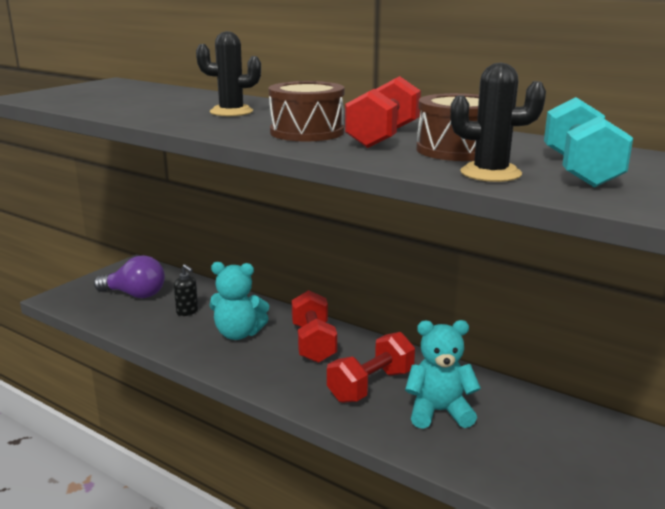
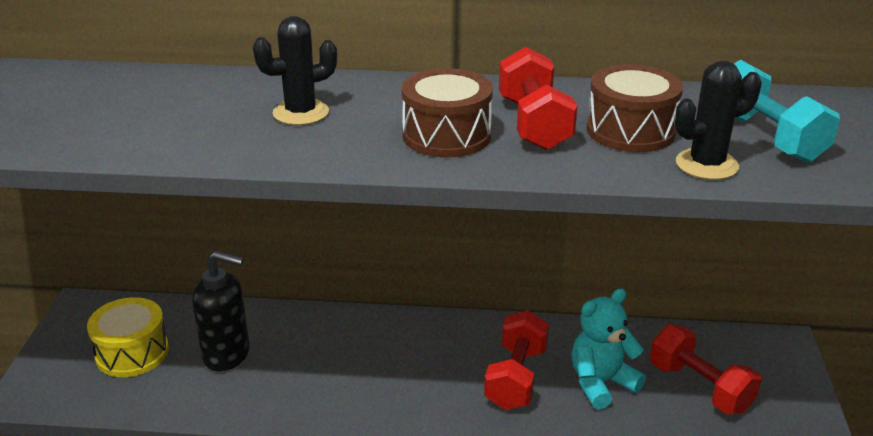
camera: 30 degrees left, 10 degrees up
(135, 295) = (132, 353): purple light bulb -> yellow drum
(187, 312) = (227, 355): black soap dispenser -> black soap dispenser, size x1.85
(238, 334) = (319, 364): turquoise teddy bear -> none
(313, 343) = (412, 346): red dumbbell -> red dumbbell (699, 387)

